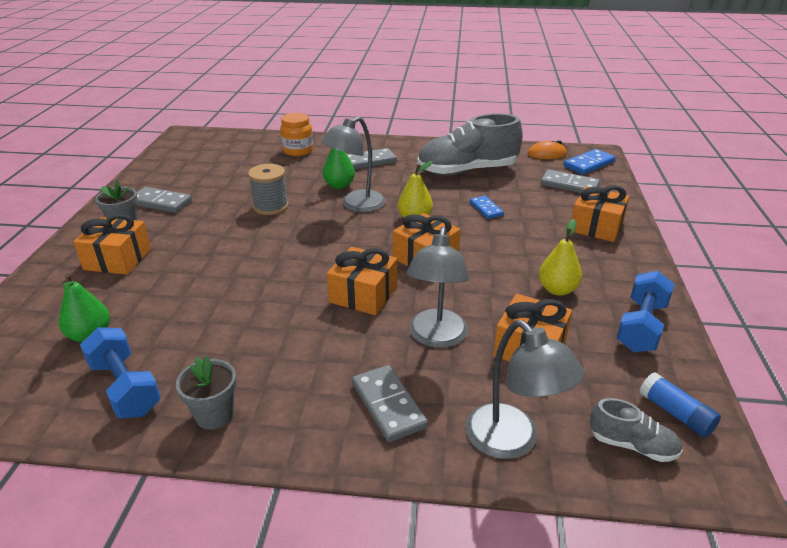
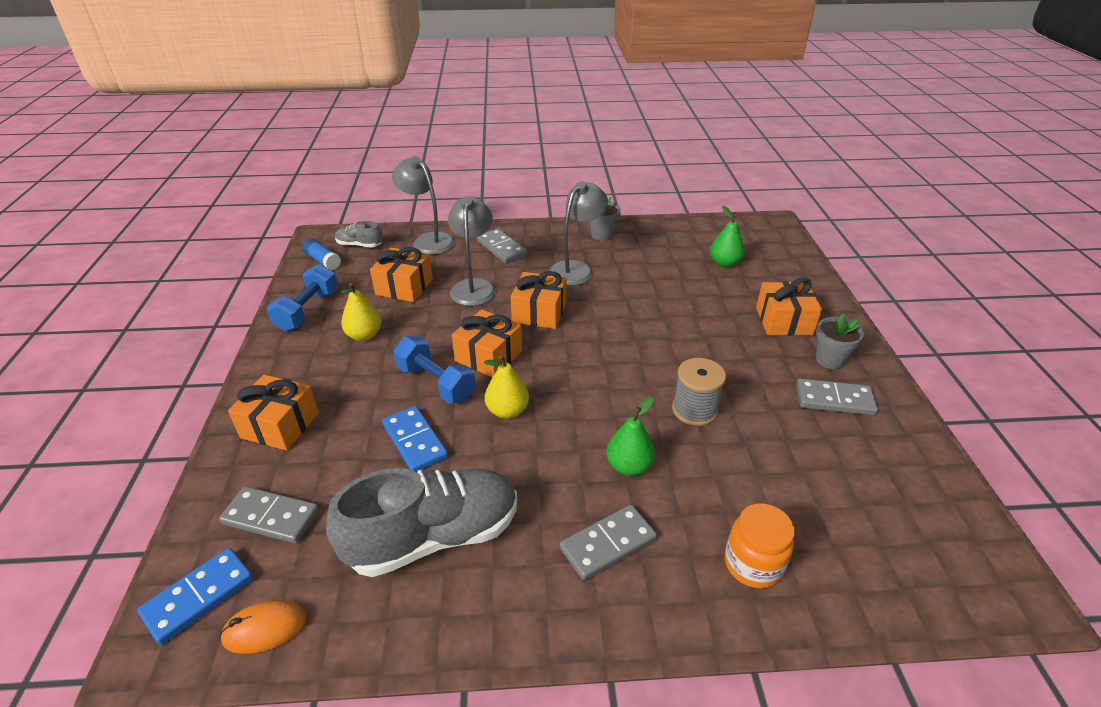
camera: 170 degrees right, 5 degrees up
(125, 387) = (666, 241): blue dumbbell -> blue dumbbell (436, 383)
(356, 205) = (588, 426): grey lamp -> grey lamp (576, 269)
(486, 209) = (414, 441): blue domino -> blue domino, size x1.52

